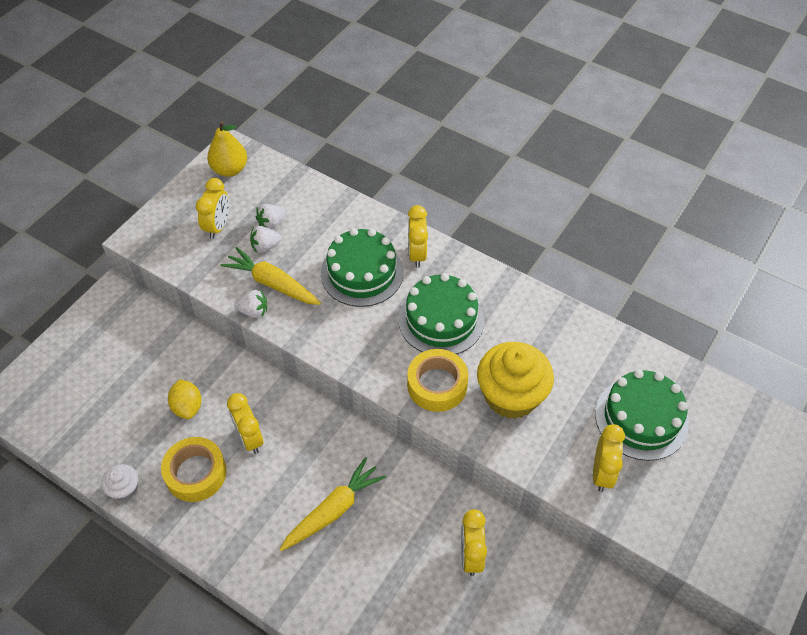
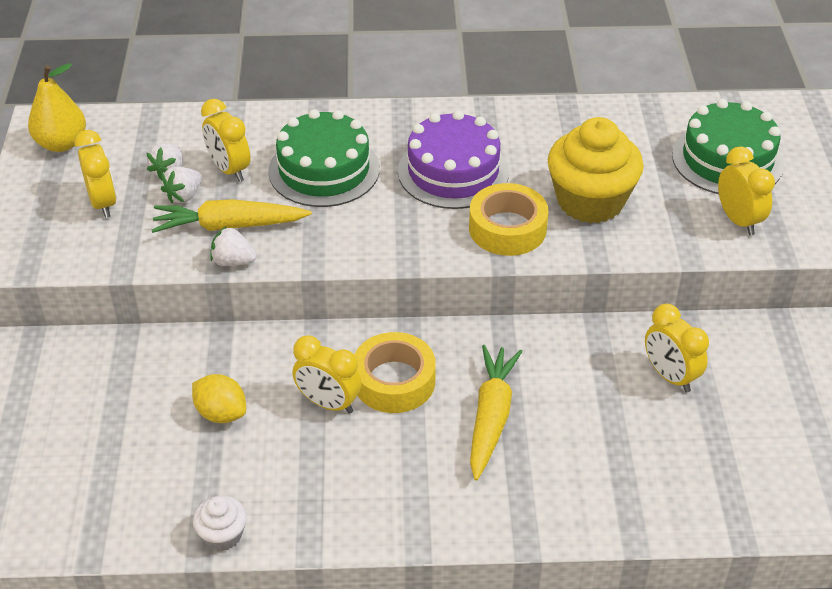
camera: 35 degrees left, 10 degrees down
(196, 473) = (297, 471): yellow tape -> yellow tape (394, 381)
(254, 311) = (233, 261): white strawberry -> white strawberry turned 135 degrees counterclockwise
(417, 254) = (368, 127): yellow clock -> yellow clock (229, 169)
(441, 320) = (453, 171): green cake -> purple cake

